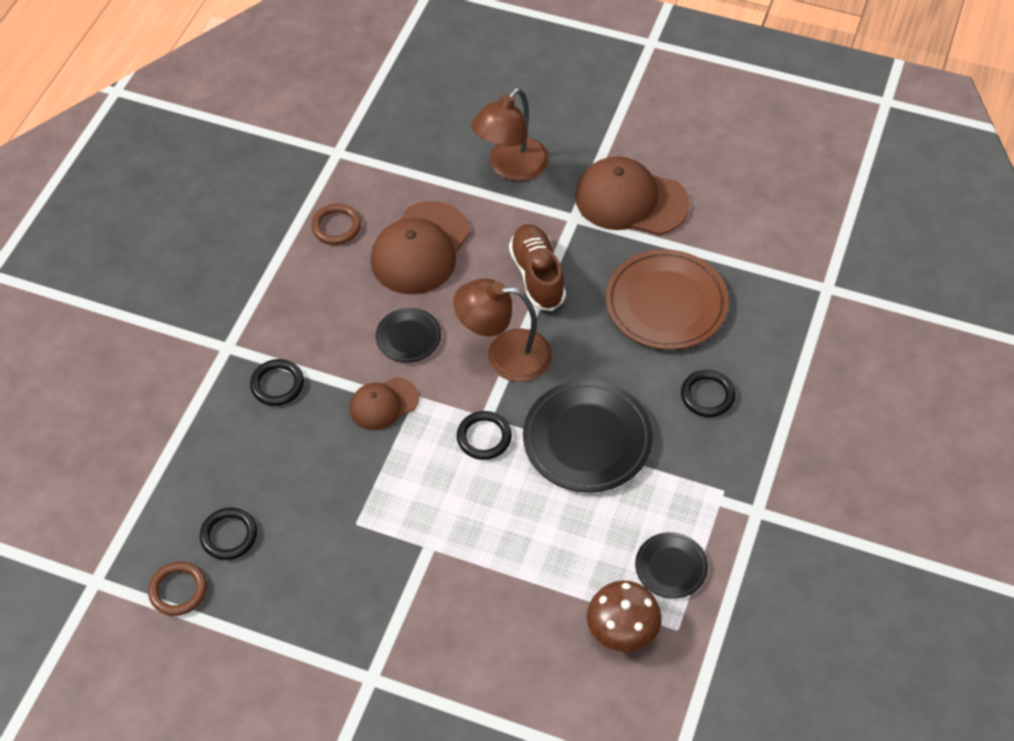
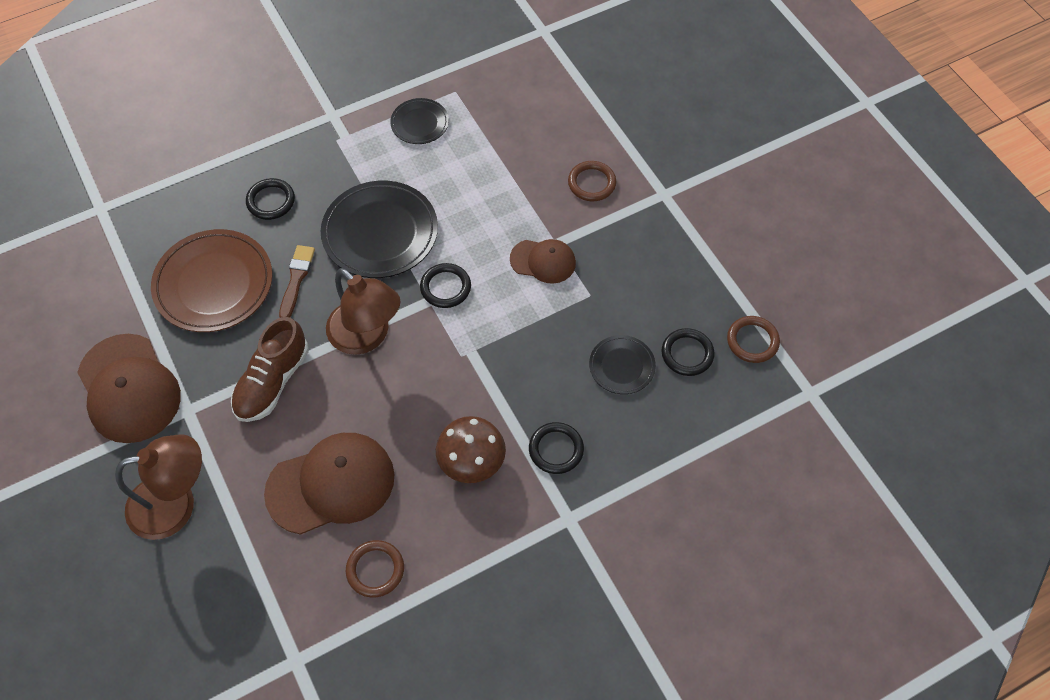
camera: 140 degrees left, 5 degrees up
(383, 404) = (491, 368): brown cap -> brown cap (543, 261)
(408, 337) = (420, 409): black plate -> black plate (622, 366)
(450, 634) = (591, 183): none -> brown ring
(609, 353) = (296, 279): none -> brown brush
(622, 629) = (486, 113): brown mushroom -> brown mushroom (471, 461)

